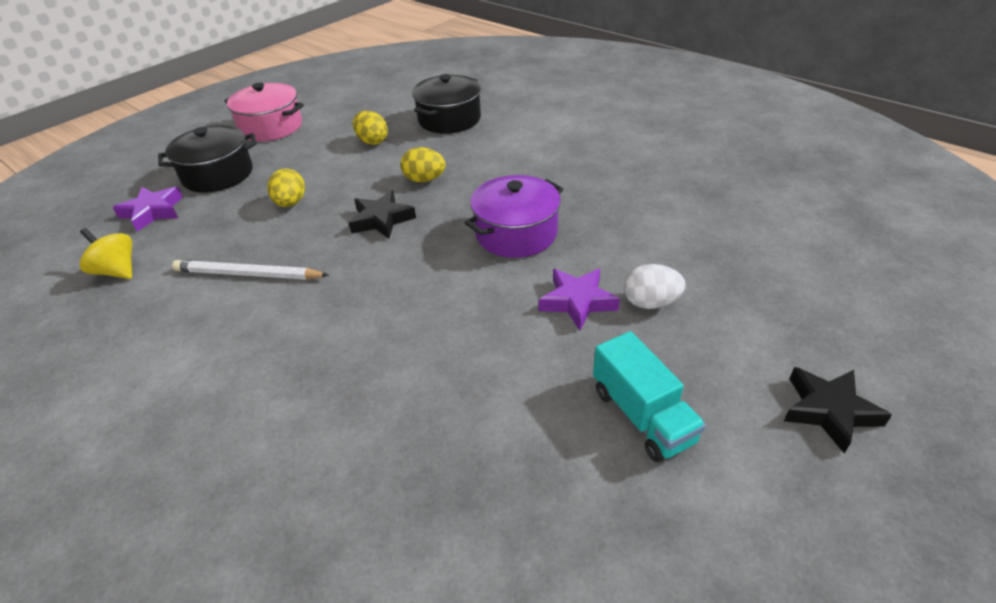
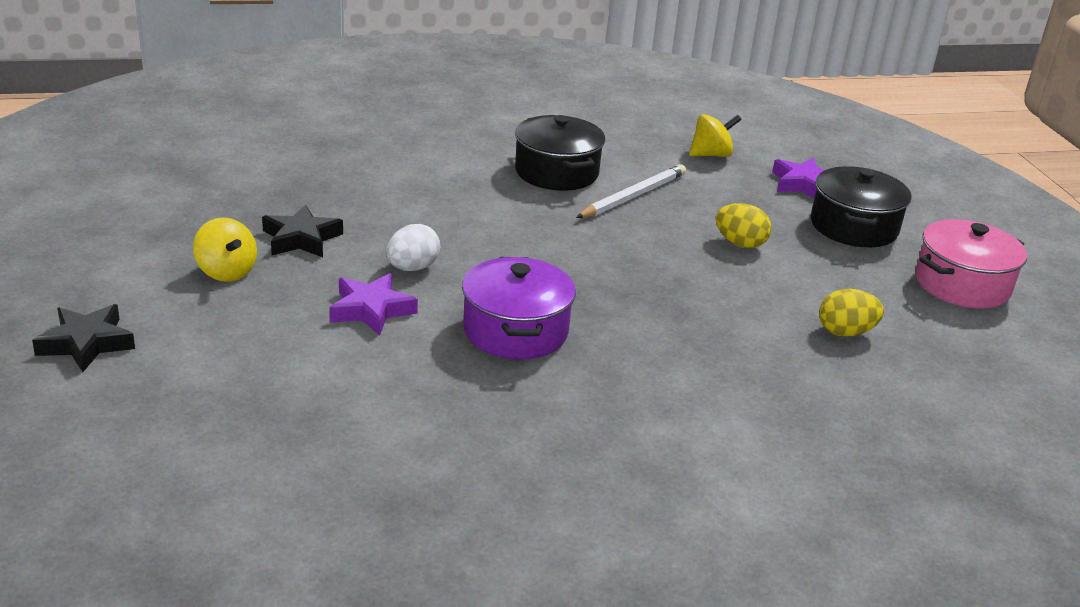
camera: 120 degrees right, 10 degrees down
(381, 220) = (643, 275): black star -> black star (301, 238)
(424, 180) = (699, 327): yellow egg -> none
(449, 119) = (858, 412): black pot -> black pot (556, 172)
(642, 415) = (226, 272): turquoise truck -> yellow spinning top
(650, 303) = (310, 342): white egg -> white egg (412, 268)

